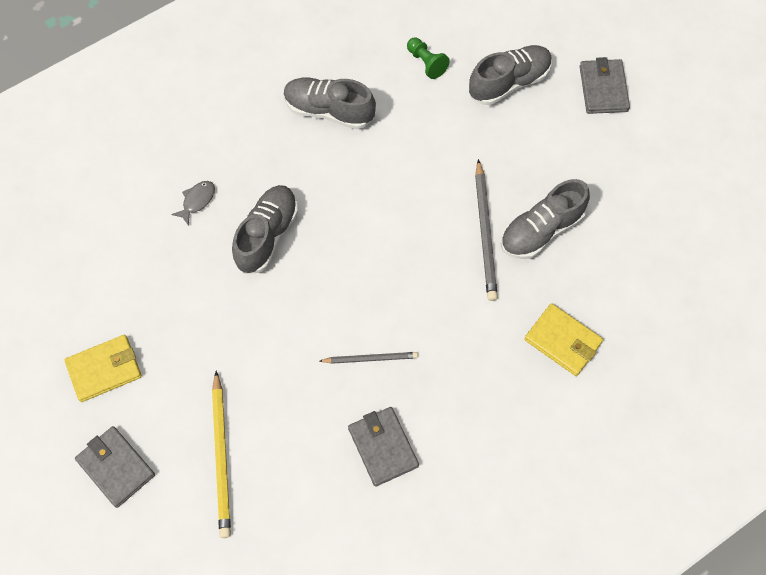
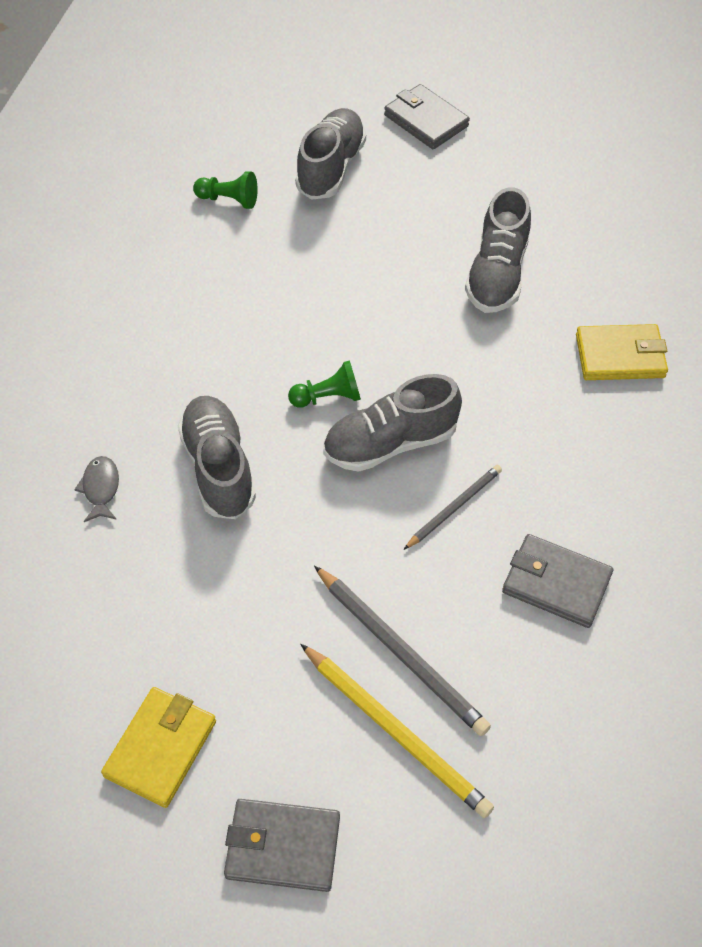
camera: 40 degrees left, 10 degrees down
(329, 111) = (168, 304): grey shoe -> grey shoe (390, 443)
(364, 237) = (328, 397): none -> green pawn
(485, 232) = (446, 311): grey pencil -> grey pencil (400, 651)

